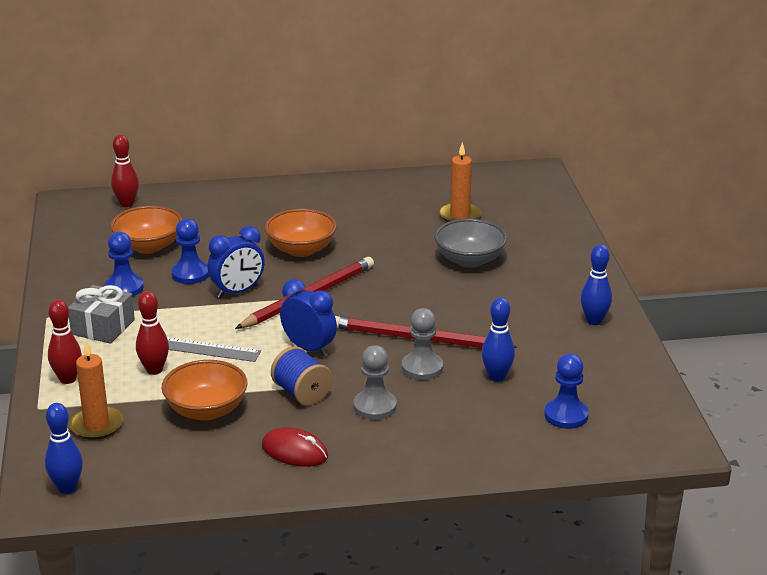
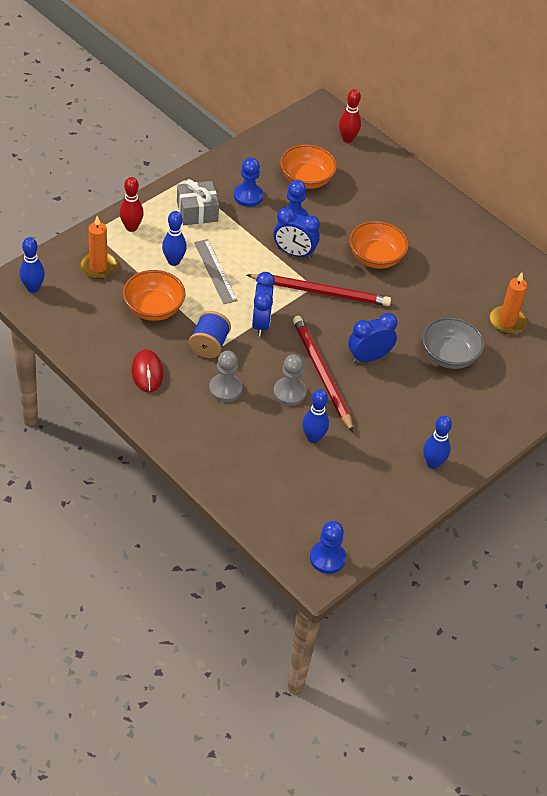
camera: 50 degrees right, 20 degrees up
(154, 370) = (173, 261): red bowling pin -> blue bowling pin
(425, 303) = (369, 357): none -> blue clock
(566, 415) = (299, 495): blue pawn -> blue pawn (327, 558)

